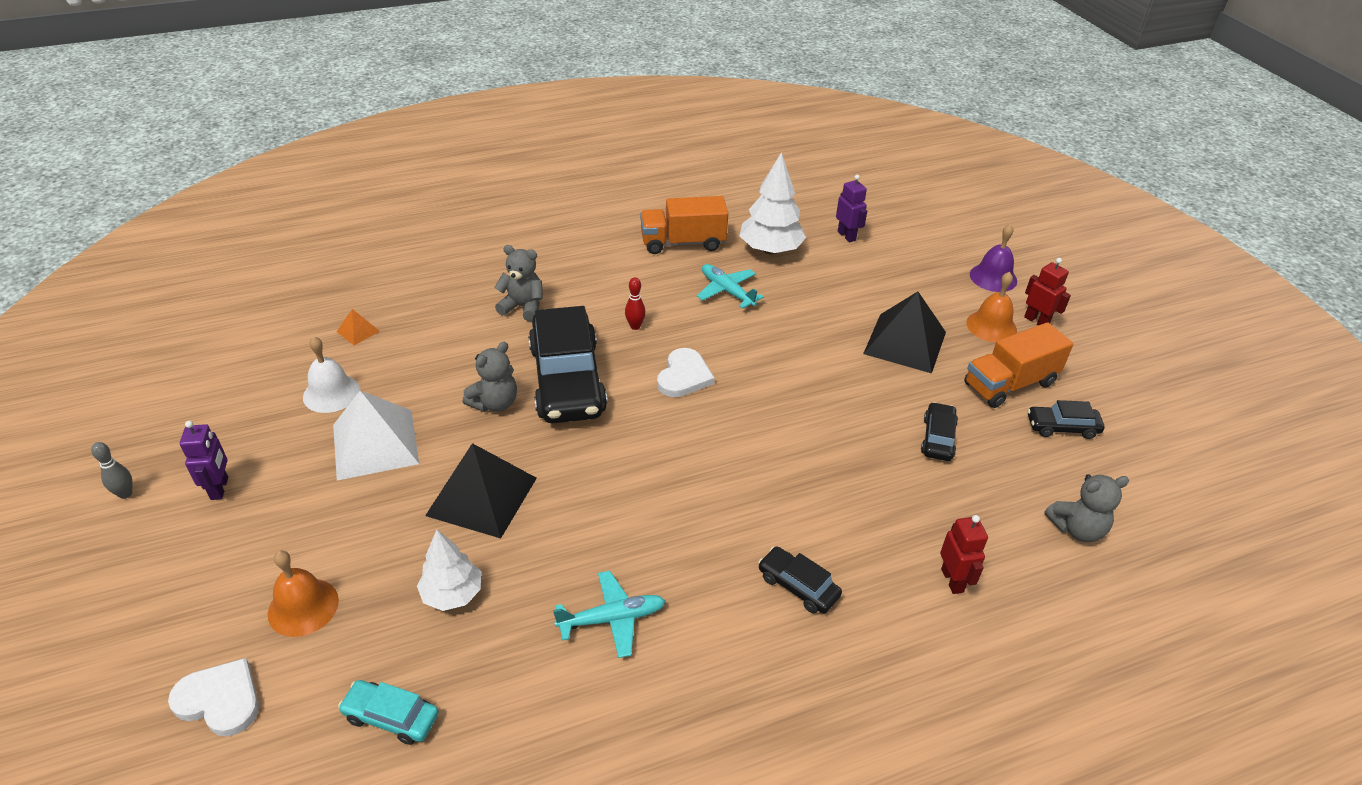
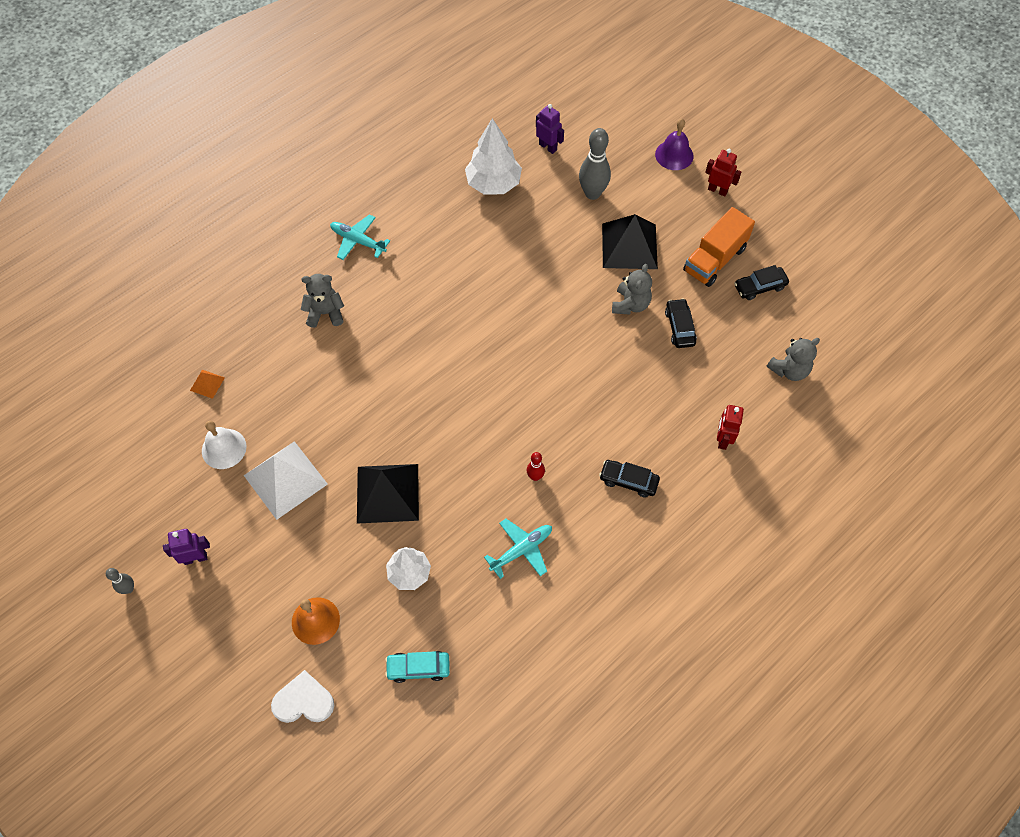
camera: 20 degrees left, 20 degrees up
(220, 488) = (195, 558): purple robot -> purple robot turned 75 degrees counterclockwise
(495, 403) = (353, 412): grey teddy bear -> grey teddy bear (630, 304)
(567, 379) = (396, 371): black car -> none
(635, 326) = (422, 301): red bowling pin -> red bowling pin (535, 476)
(683, 243) = (420, 199): orange truck -> none
(684, 376) = (481, 336): white heart -> none
(727, 291) = (478, 240): turquoise plane -> turquoise plane (358, 241)
(880, 286) = (592, 193): none -> grey bowling pin
(952, 580) = (723, 439): red robot -> red robot turned 135 degrees counterclockwise
(991, 326) = (686, 207): orange bell -> none

